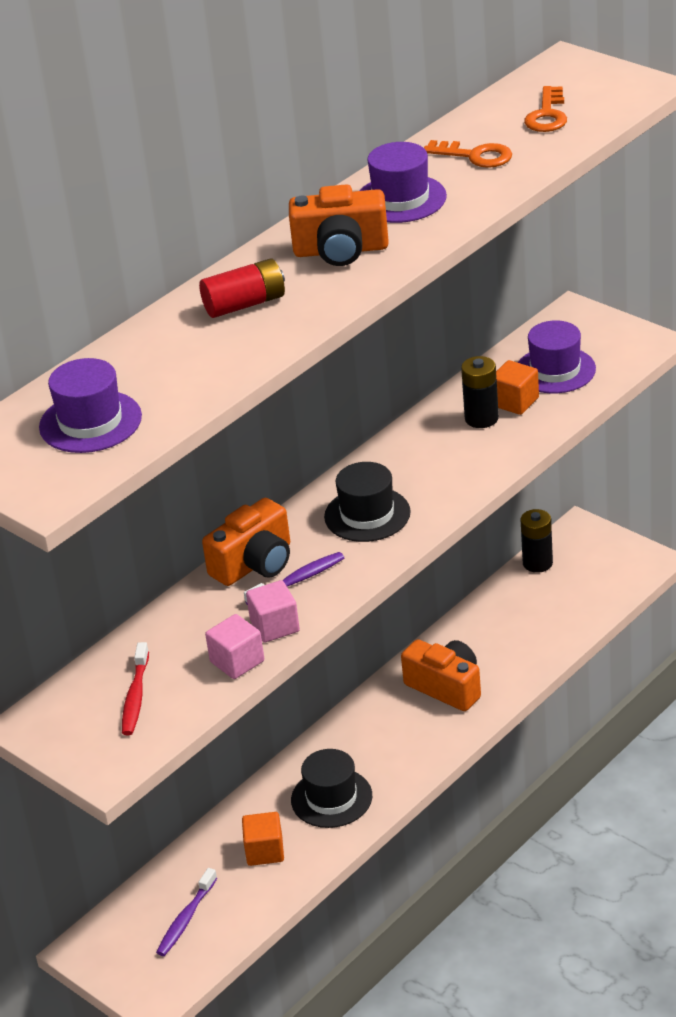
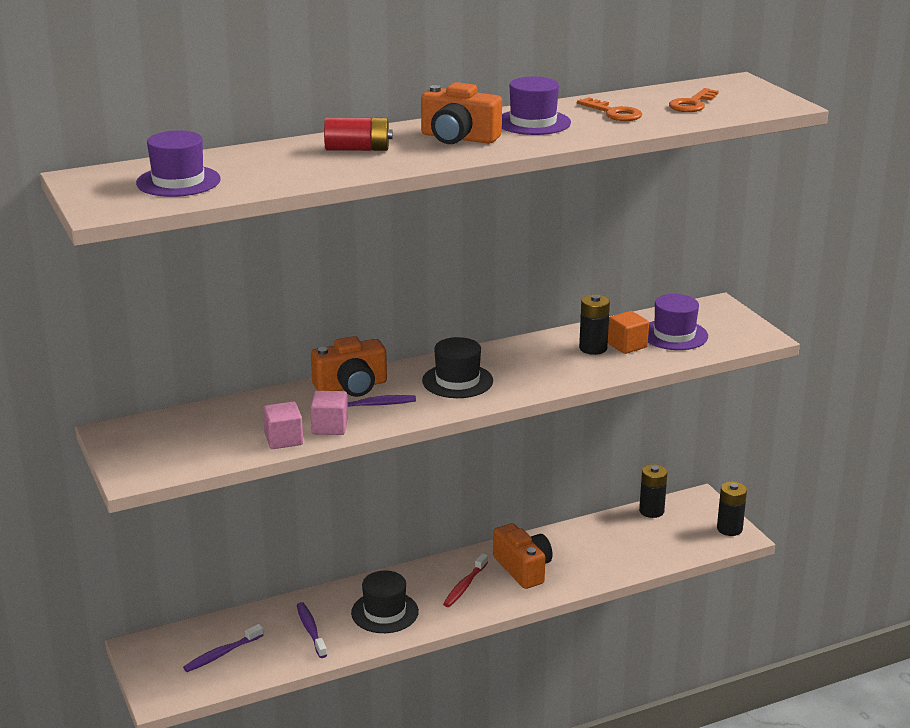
camera: 20 degrees right, 10 degrees down
(135, 697) = (195, 439): red toothbrush -> red toothbrush (464, 586)
(265, 851) = (311, 630): orange cube -> purple toothbrush
(633, 556) = (729, 529): none -> black battery

